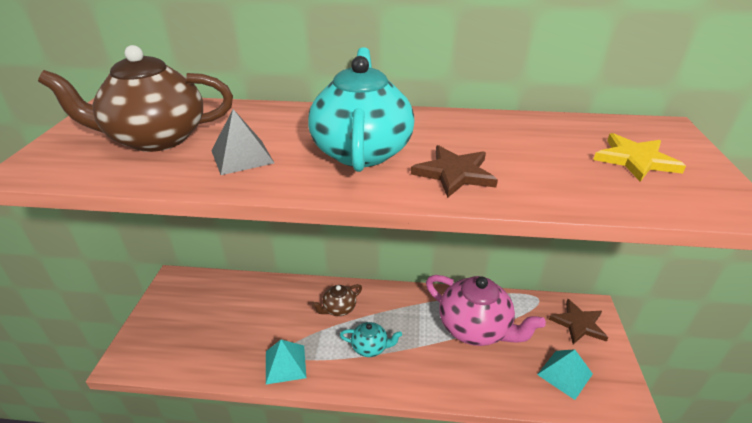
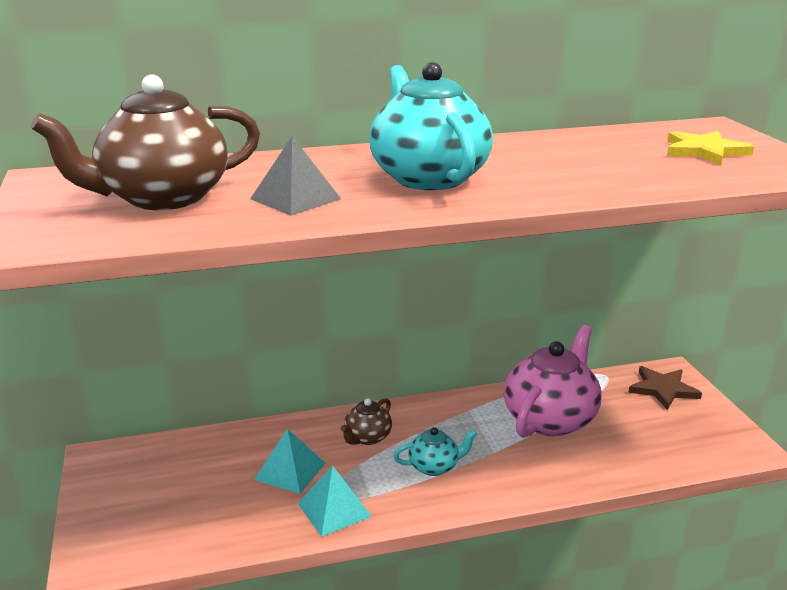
camera: 20 degrees left, 10 degrees down
(454, 173) = (545, 181): brown star -> none
(475, 328) = (550, 419): pink teapot -> pink teapot turned 75 degrees counterclockwise
(565, 374) = (673, 438): turquoise pyramid -> turquoise pyramid (290, 471)

